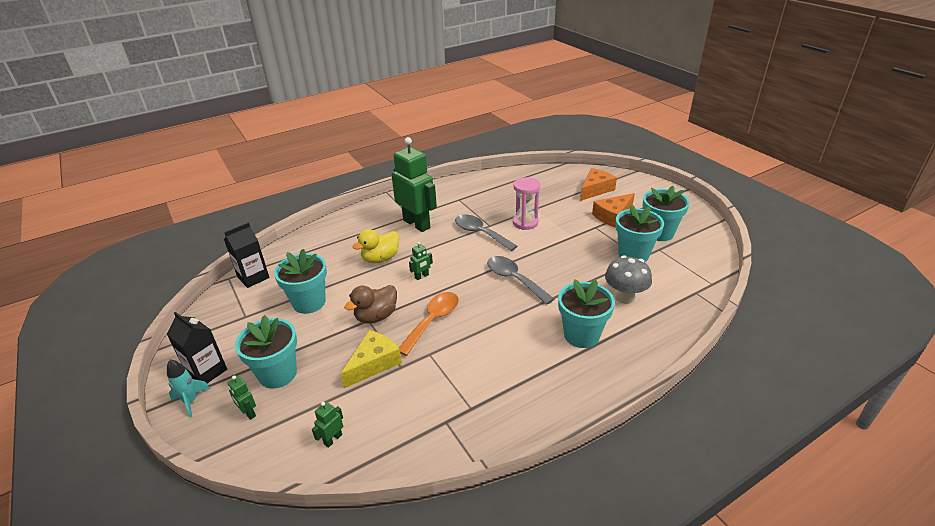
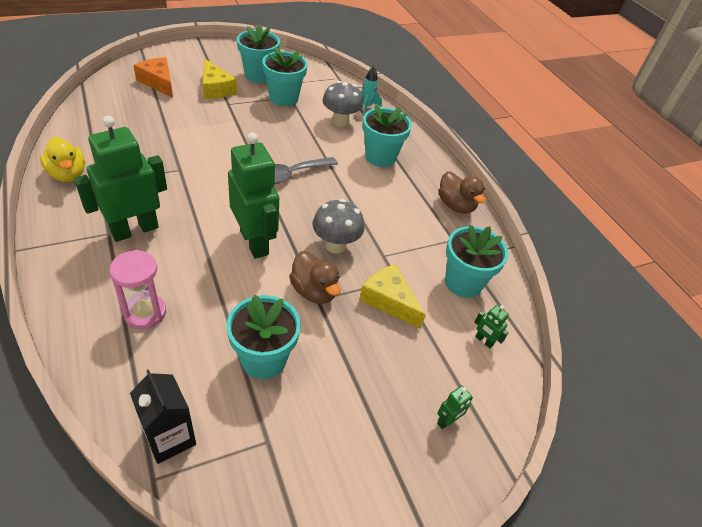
camera: 90 degrees left, 10 degrees up
(191, 401) = (423, 493): turquoise rocket -> turquoise rocket (367, 107)
(207, 371) = (373, 481): black carton -> none
(278, 374) = (390, 393): turquoise flower pot -> turquoise flower pot (463, 283)
(380, 258) = (198, 276): yellow duck -> yellow duck (68, 174)
(422, 276) = (254, 242): green robot -> green robot, size x2.49
(433, 321) = (335, 245): orange spoon -> grey mushroom
(480, 233) = (192, 180): grey spoon -> none
(525, 223) = (191, 143): pink hourglass -> pink hourglass (145, 313)
(530, 408) = (455, 206): none -> brown duck
(613, 216) = (215, 88): orange cheese -> yellow cheese

